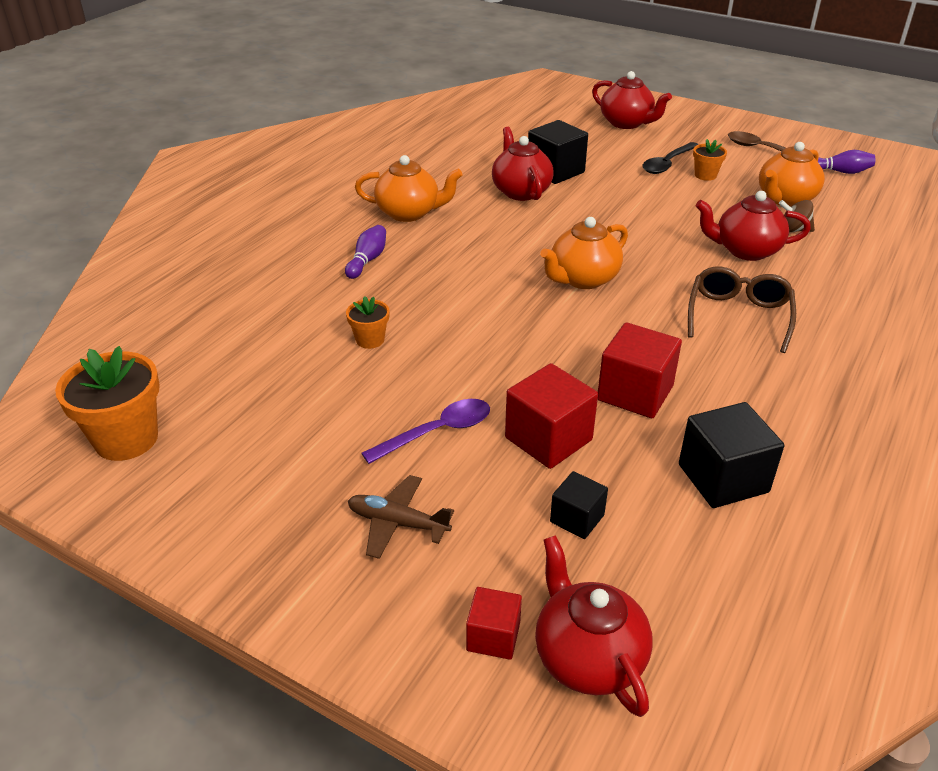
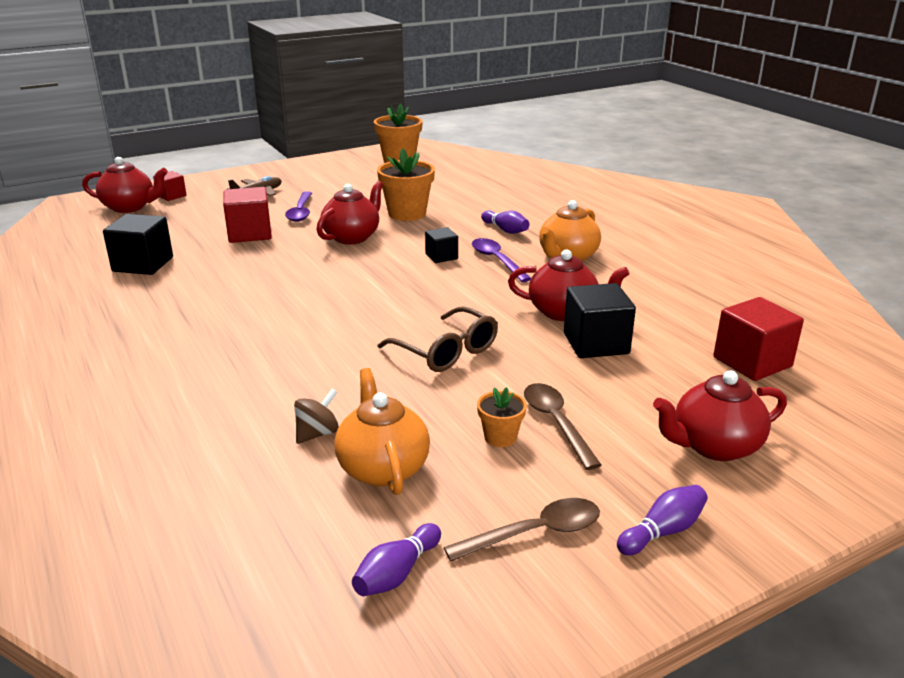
camera: 120 degrees right, 10 degrees down
(370, 340) = (407, 213): orange flower pot -> orange flower pot, size x1.90
(452, 244) = (497, 260): none -> purple spoon
(577, 518) = (191, 224): black cube -> black cube (441, 256)
(583, 279) = (383, 292): orange teapot -> none
(635, 393) = (241, 266): red cube -> red cube (752, 362)
(667, 164) = (556, 423): black spoon -> brown spoon
(713, 125) = (663, 531): none -> purple bowling pin
(738, 316) = (247, 333): brown glasses -> brown glasses (446, 351)
(745, 250) = (323, 383): red teapot -> red teapot (352, 237)

